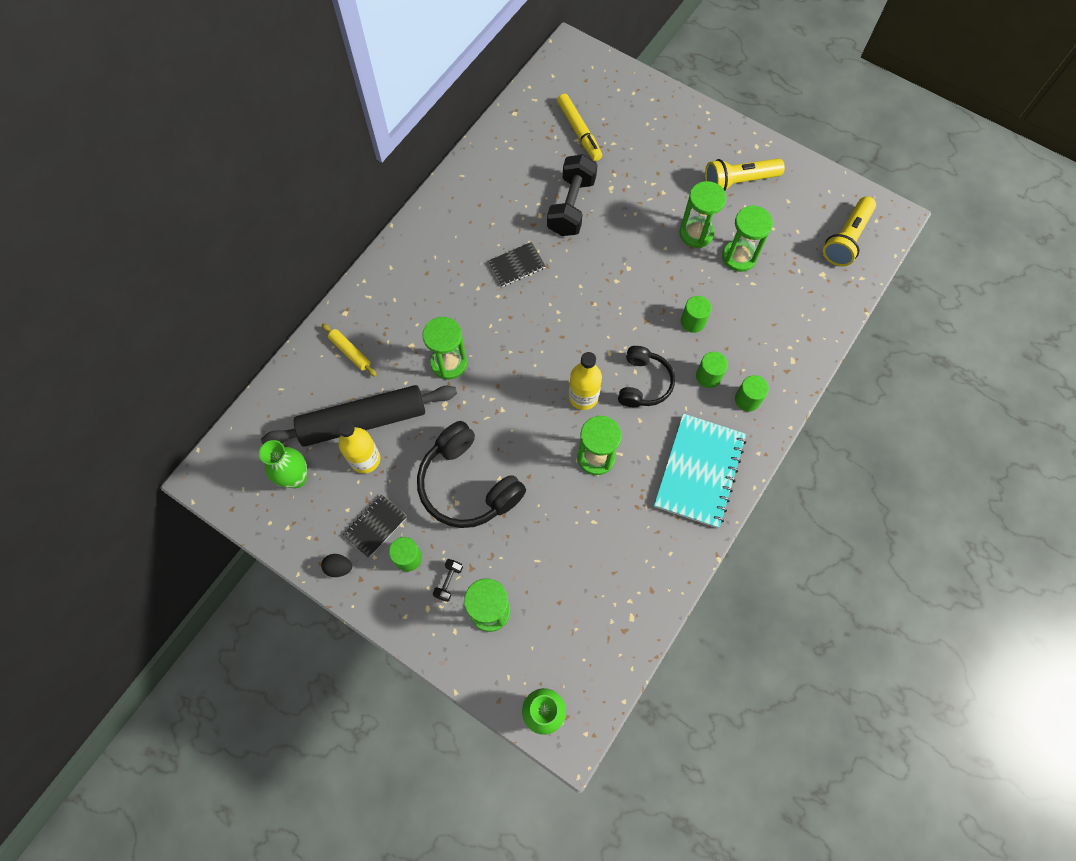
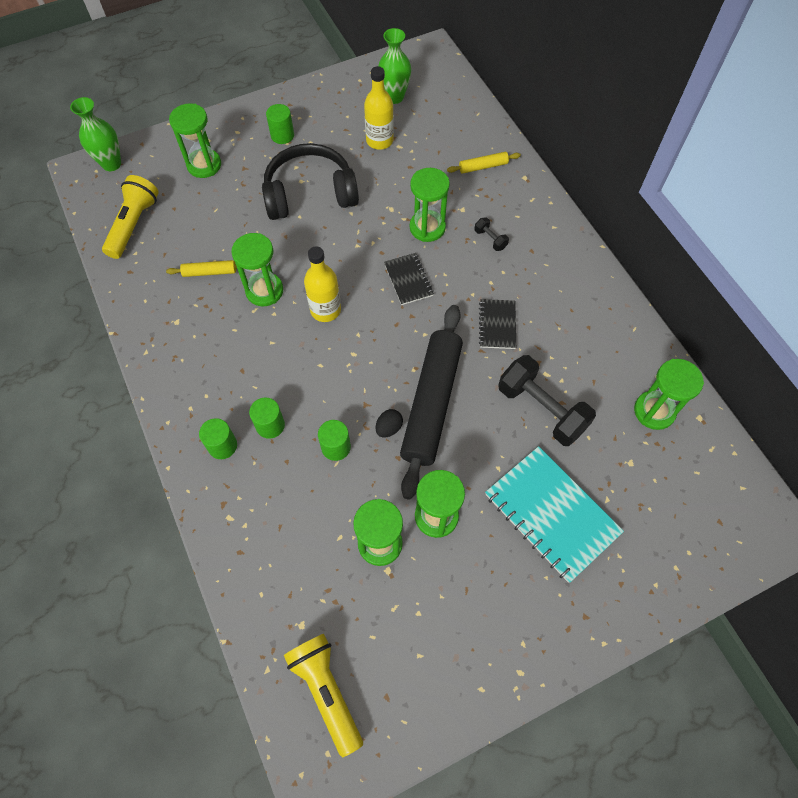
camera: 120 degrees right, 5 degrees down
(339, 567) = (307, 96): black egg -> black egg (389, 428)
(363, 421) = (413, 152): black rolling pin -> black rolling pin (431, 403)
(375, 526) = (321, 126): black notebook -> black notebook (408, 280)
(448, 581) = (245, 151): black dumbbell -> black dumbbell (490, 239)
(527, 140) = (654, 411): none -> green hourglass
(579, 132) = (641, 471): yellow marker -> none
(607, 517) = (210, 272): none -> yellow rolling pin
(643, 383) = (304, 365): black headphones -> none
(699, 471) = (191, 362): turquoise notebook -> turquoise notebook (551, 514)
(738, 181) = (479, 611): yellow flashlight -> yellow flashlight (134, 224)

